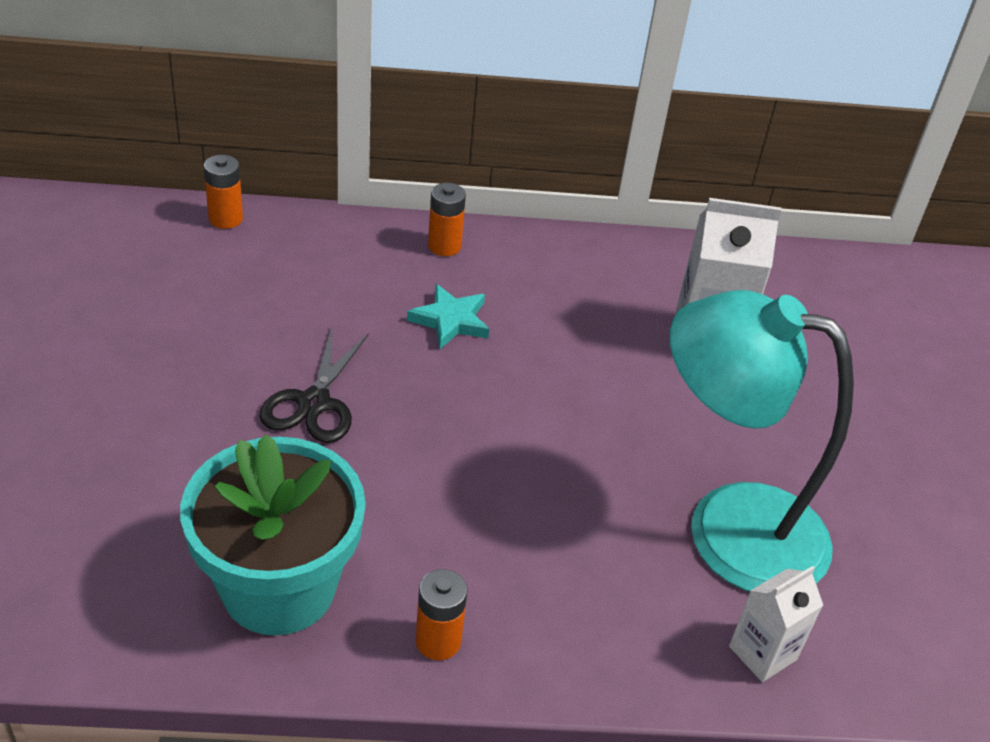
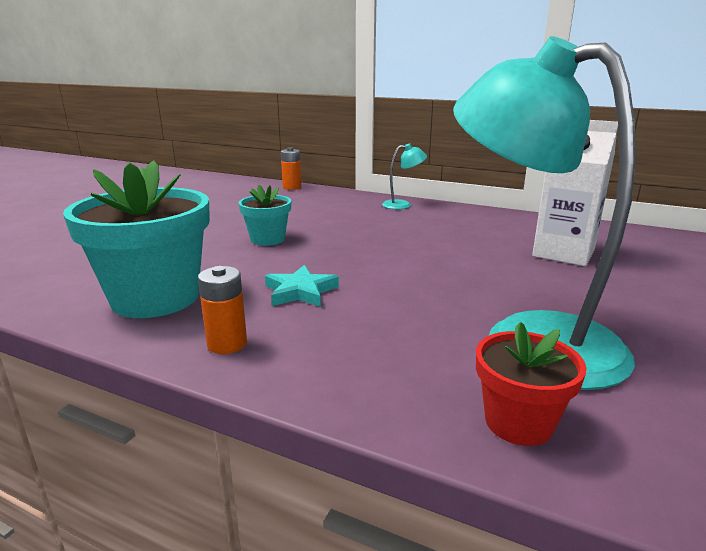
camera: 30 degrees right, 20 degrees down
(314, 403) = (267, 239): black scissors -> turquoise flower pot
(444, 246) = (402, 205): orange battery -> turquoise lamp
(450, 320) = (381, 225): turquoise star -> turquoise star (300, 291)
(762, 653) = (518, 422): white carton -> red flower pot

